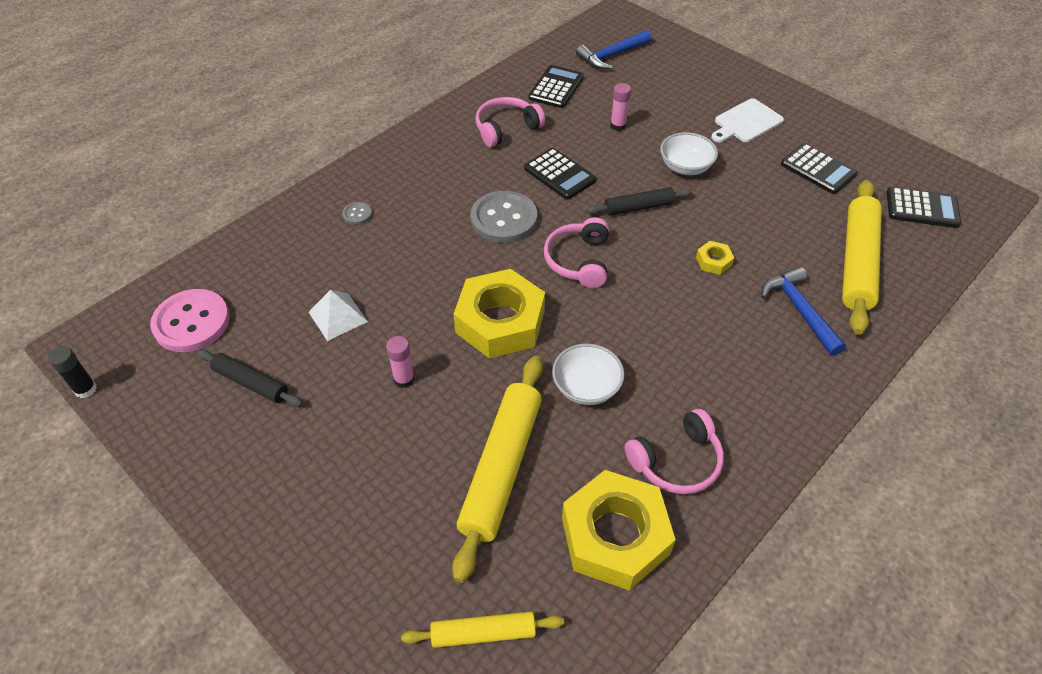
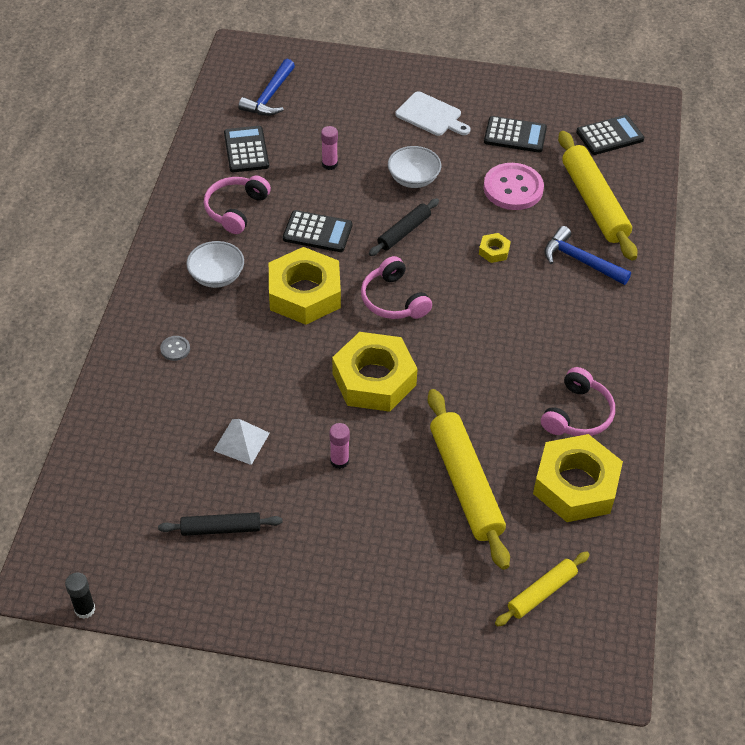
camera: 35 degrees left, 0 degrees up
(191, 322) = (120, 510): pink button -> pink button (513, 188)
(504, 219) = (304, 293): grey button -> yellow nut
(586, 387) = (477, 395): white bowl -> white bowl (217, 276)
(746, 122) = (431, 115): white cutting board -> white cutting board turned 75 degrees counterclockwise

